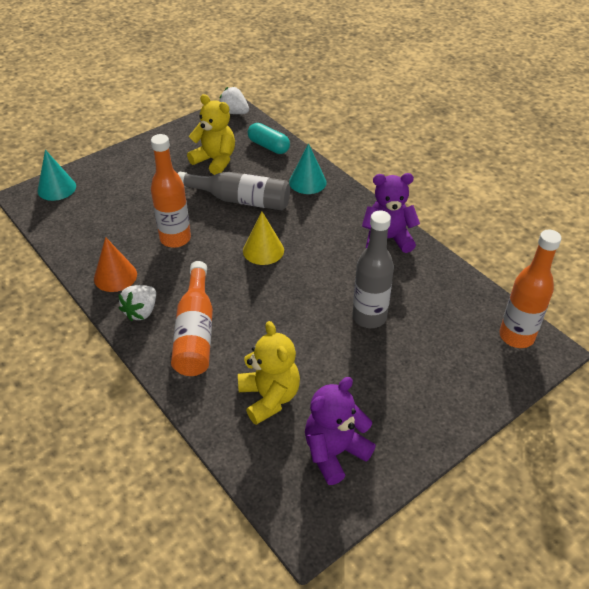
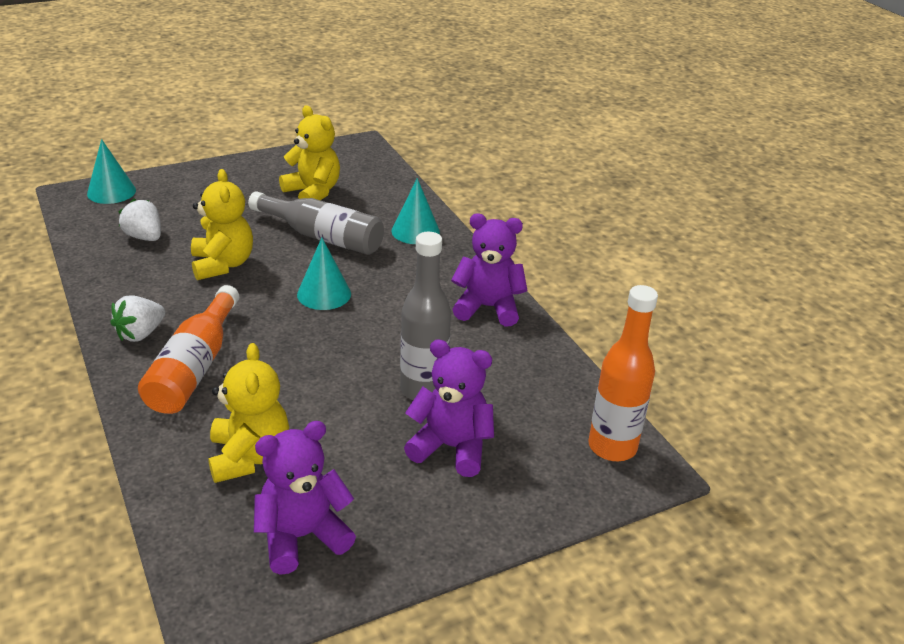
camera: 10 degrees right, 10 degrees down
(115, 276) = (130, 291): orange cone -> none
(175, 239) = (222, 264): orange bottle -> yellow teddy bear
(234, 112) = (361, 147): white strawberry -> white strawberry (144, 237)
(263, 250) = (324, 294): yellow cone -> turquoise cone
(268, 146) = (385, 187): turquoise capsule -> none
(407, 360) = (451, 447): none -> purple teddy bear

